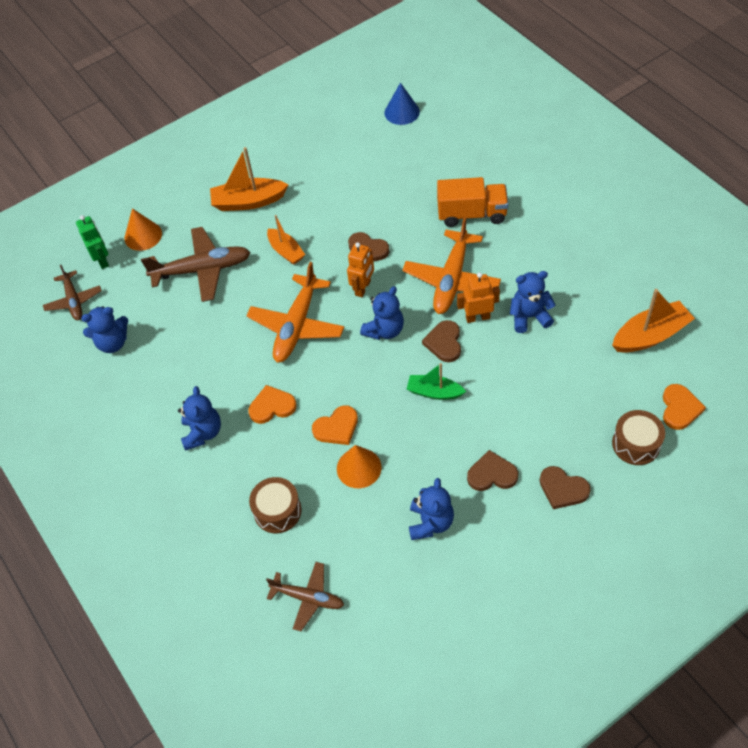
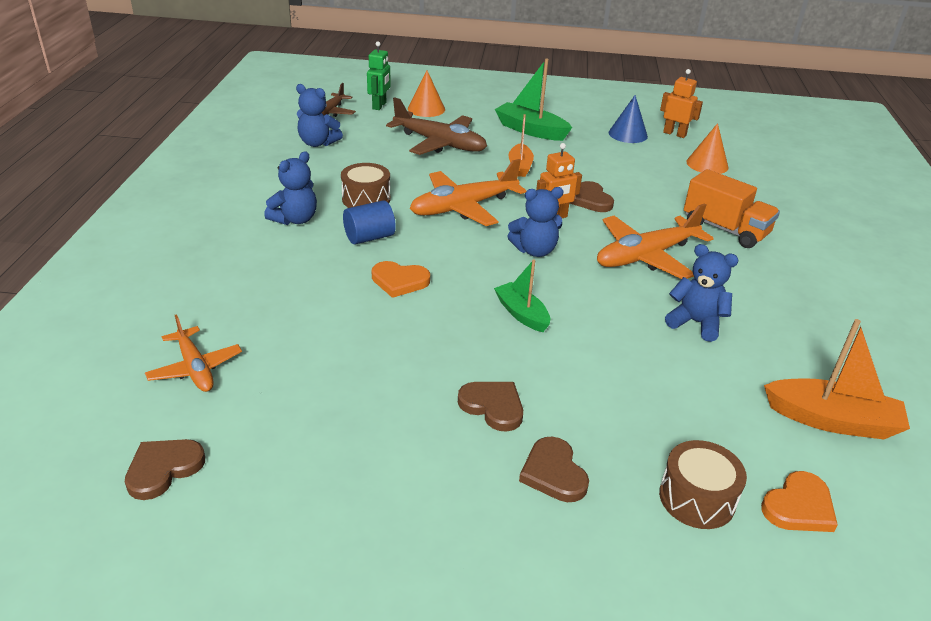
camera: 35 degrees right, 20 degrees down
(248, 202) = (530, 130): orange boat -> green boat
(272, 406) = (369, 237): orange heart -> blue cylinder
(277, 511) = (269, 297): brown drum -> brown drum (366, 199)
(308, 598) = (195, 368): brown plane -> orange plane
(359, 468) = (377, 317): orange cone -> orange cone (707, 164)
(402, 112) = (736, 147): blue cone -> blue cone (628, 134)
(430, 522) = (379, 398): blue teddy bear -> none
(444, 343) = (580, 289): brown heart -> brown heart (163, 469)
(477, 317) = (638, 293): orange robot -> orange robot (674, 134)

